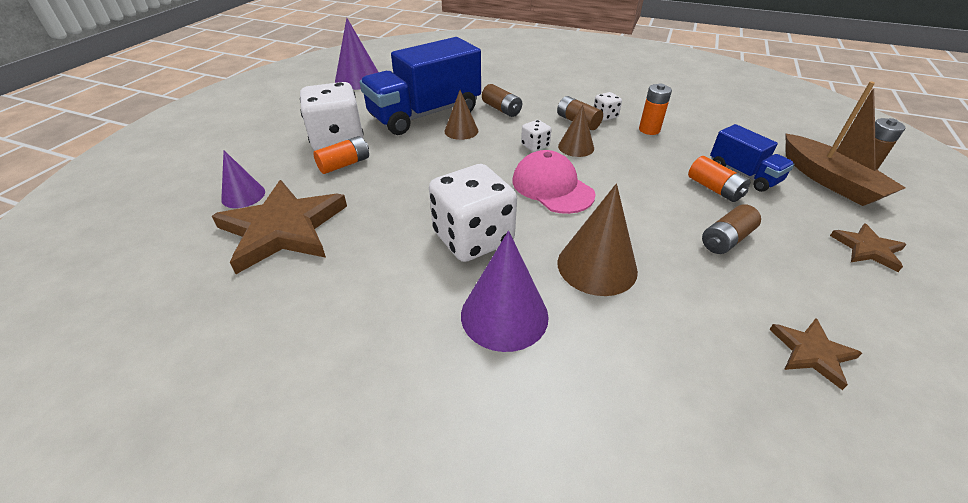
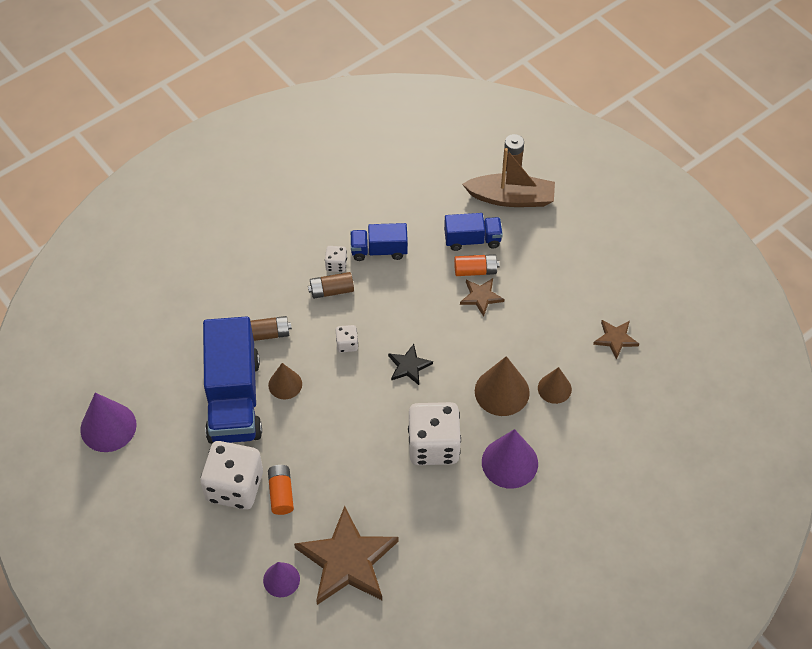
camera: 60 degrees left, 15 degrees up
(552, 187) = (409, 366): pink cap -> black star
(576, 147) = (368, 317): brown cone -> brown cone (554, 388)
(649, 130) = (379, 250): orange battery -> blue truck
(726, 239) = (523, 306): brown battery -> none
(867, 249) = (574, 243): brown star -> brown star (481, 297)

